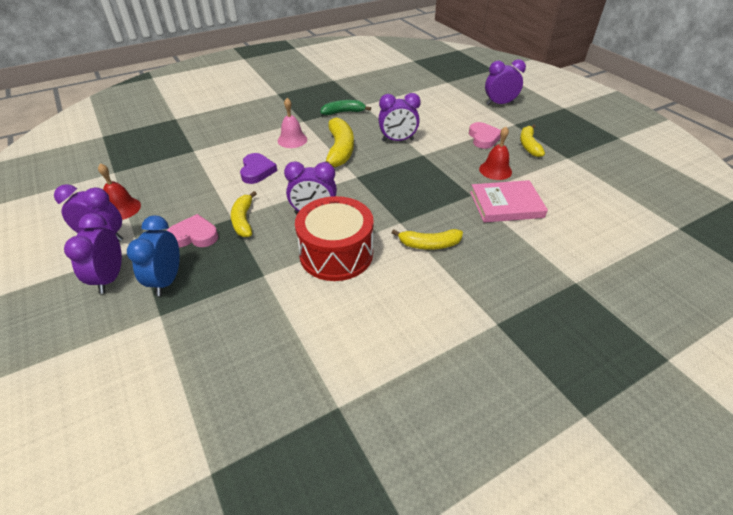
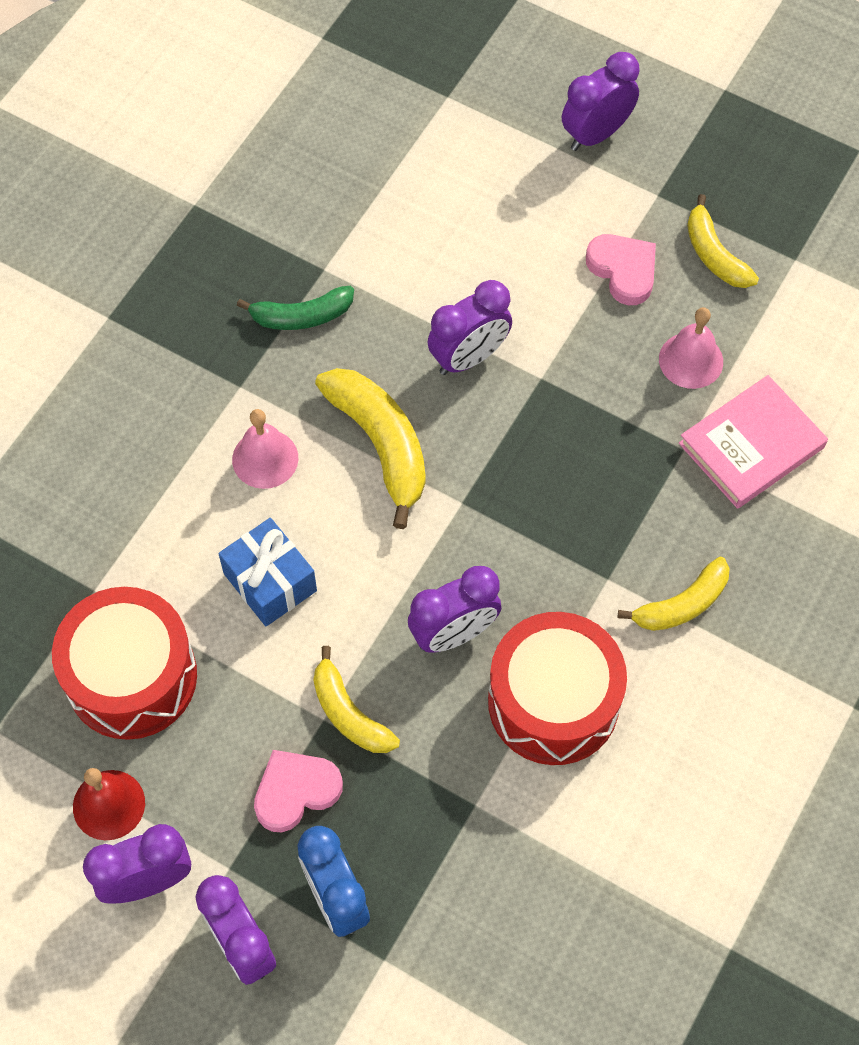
camera: 30 degrees left, 20 degrees up
(177, 177) = (131, 677): none -> red drum
(257, 171) = (270, 582): purple heart -> blue gift
(343, 112) = (302, 316): green banana -> green banana turned 150 degrees counterclockwise
(495, 170) = (691, 360): red bell -> pink bell

